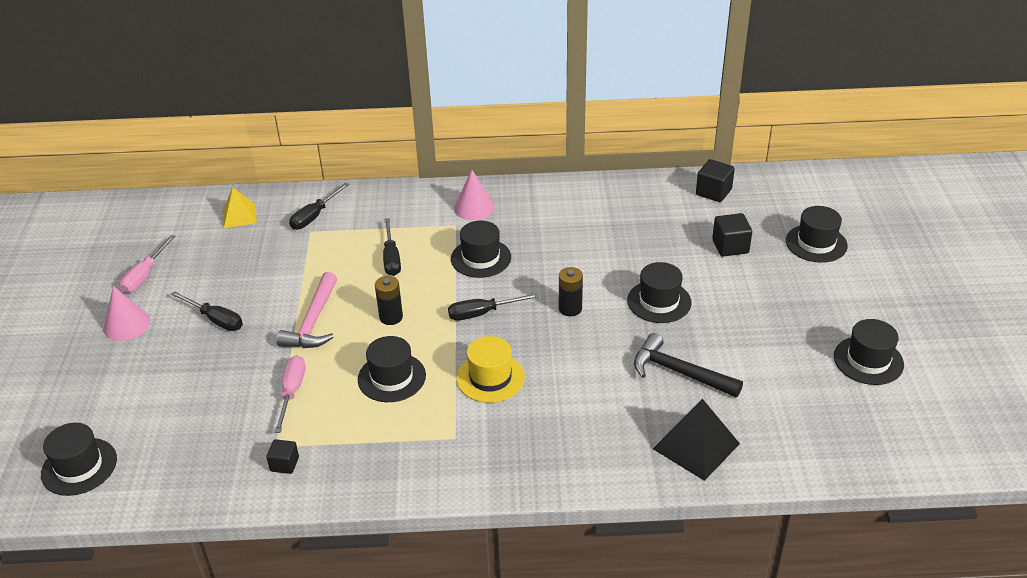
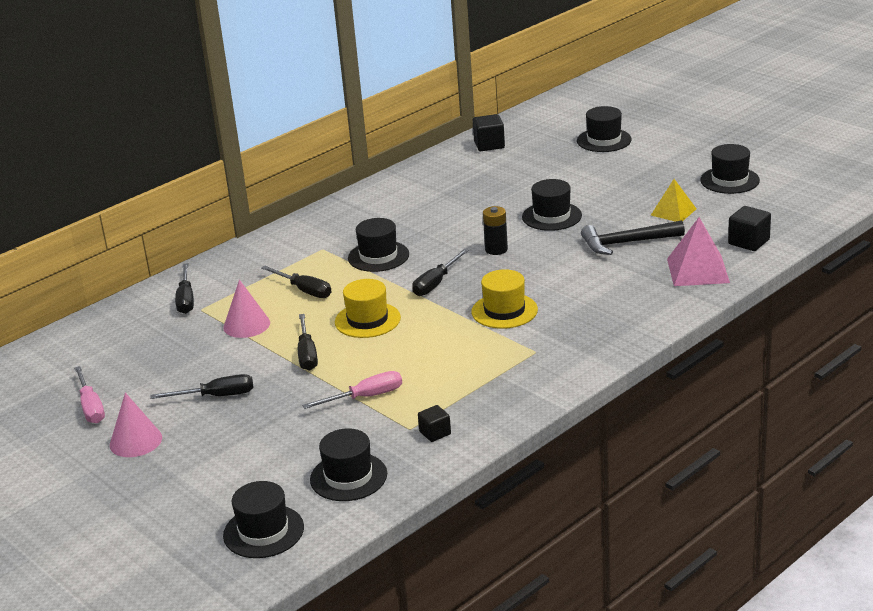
camera: 40 degrees left, 10 degrees down
(239, 216) = (111, 332): yellow pyramid -> yellow pyramid (673, 212)
(292, 392) = (366, 397): pink screwdriver -> pink screwdriver turned 105 degrees clockwise
(313, 322) = (307, 354): pink hammer -> black screwdriver
(391, 317) = (367, 320): black battery -> yellow hat
(391, 377) = (430, 349): black hat -> black hat (348, 477)
(474, 207) = (319, 232): pink cone -> pink cone (246, 325)
(696, 446) = (697, 270): black pyramid -> pink pyramid
(730, 246) = (550, 167): black cube -> black cube (748, 242)

